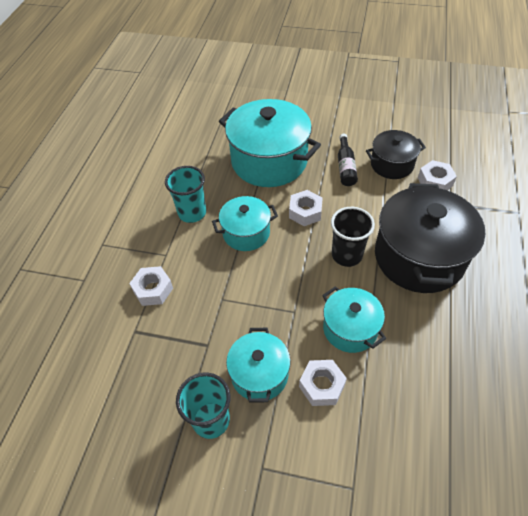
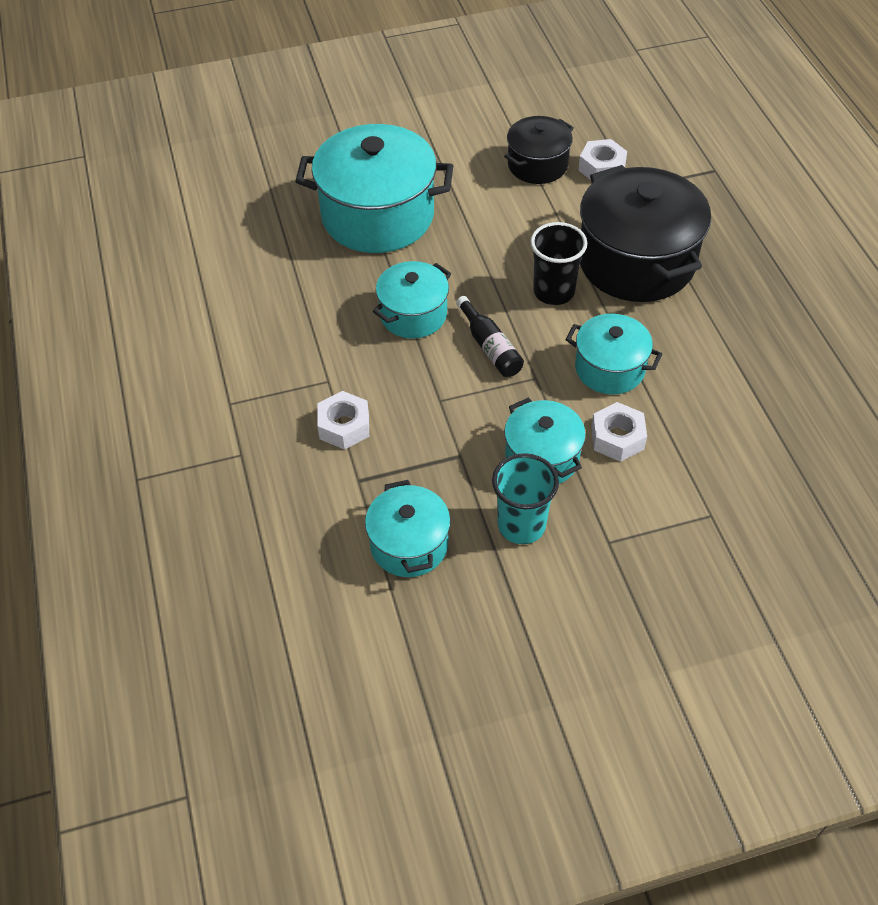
camera: 30 degrees left, 0 degrees up
(131, 395) = (409, 544): none -> turquoise pot
(192, 213) = (323, 318): turquoise cup -> none
(305, 212) = (470, 261): white nut -> none
(345, 167) = (482, 188): black bottle -> black bottle (490, 347)

